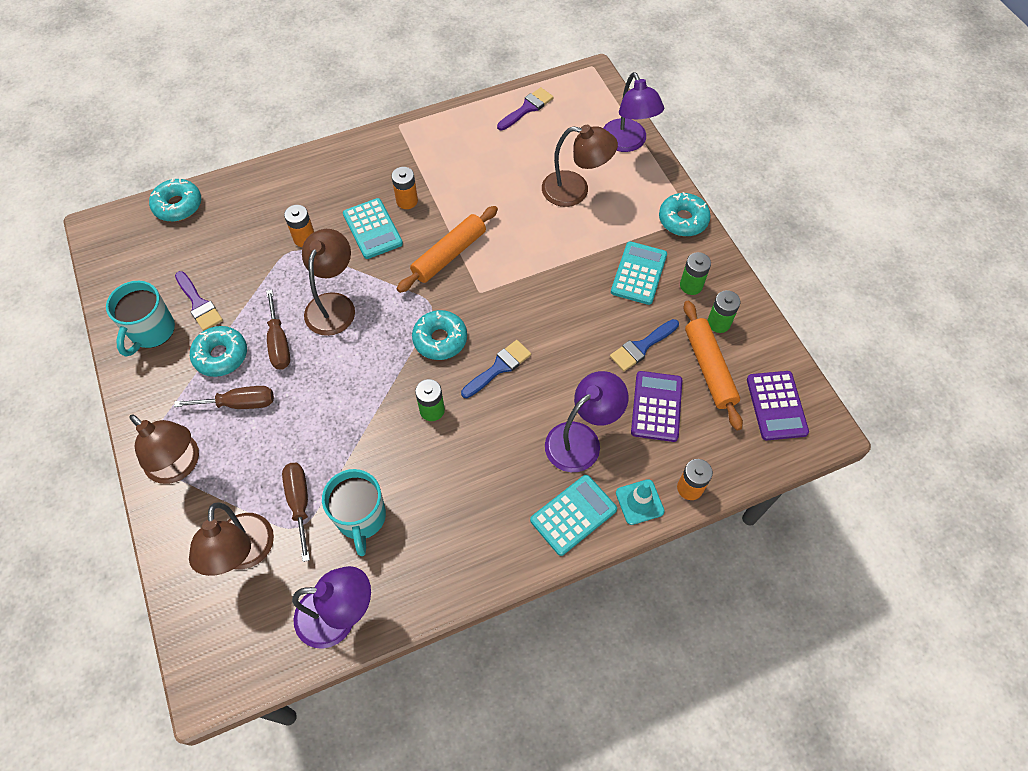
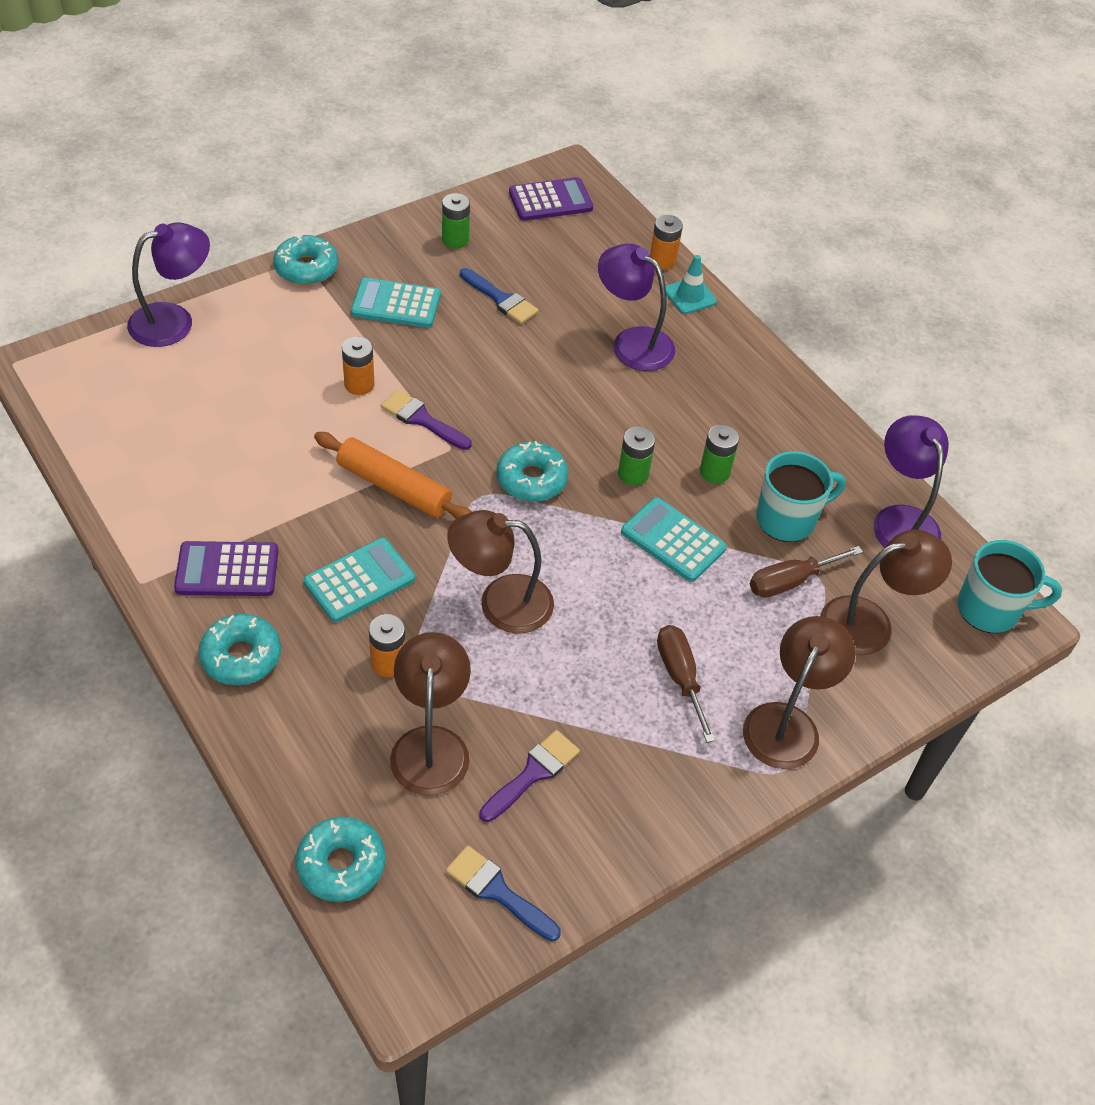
camera: 105 degrees left, 10 degrees down
(152, 331) = (594, 824): turquoise mug -> turquoise mug (990, 609)
(221, 355) = (613, 719): turquoise donut -> turquoise donut (241, 656)
(279, 343) = (576, 653): brown screwdriver -> none
(407, 201) = (301, 548): orange battery -> orange battery (359, 384)
(499, 367) = (559, 419): blue brush -> blue brush (497, 891)
(527, 108) = (104, 430): purple brush -> purple brush (422, 419)
(573, 515) = (721, 344): turquoise calculator -> turquoise calculator (673, 540)
(575, 190) = (265, 368): brown lamp -> brown lamp (431, 745)
(656, 406) = (575, 286): purple calculator -> purple calculator (227, 570)
(691, 285) = (406, 261): green battery -> green battery (714, 472)
(709, 369) = (517, 247): orange rolling pin -> none

